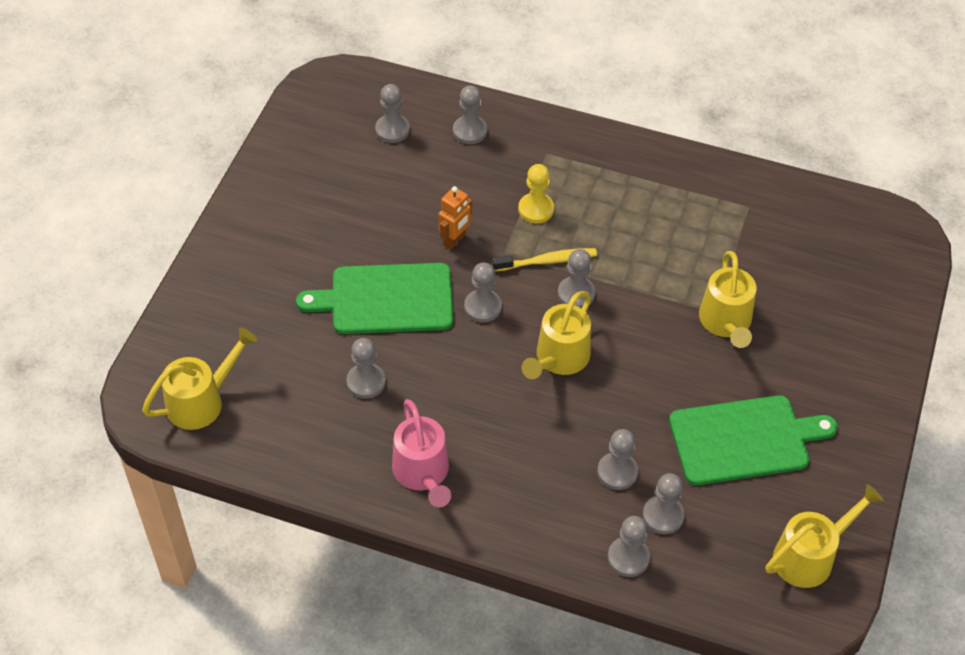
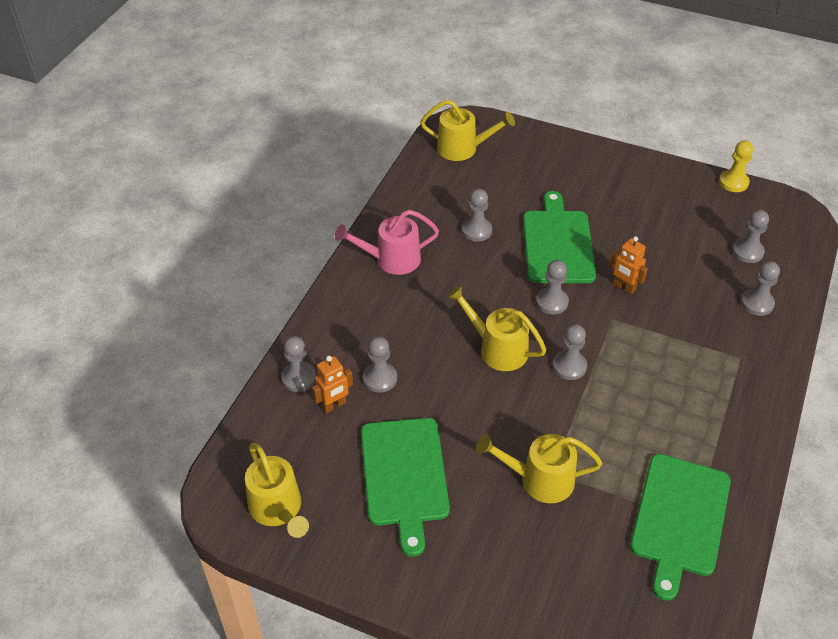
camera: 95 degrees right, 5 degrees down
(202, 401) = (463, 148): yellow watering can -> yellow watering can turned 45 degrees counterclockwise
(536, 209) = (667, 345): yellow pawn -> yellow pawn (733, 182)
(547, 261) = (606, 348): yellow toothbrush -> none
(663, 516) = (334, 405): grey pawn -> orange robot
(748, 217) = (679, 519): none -> green cutting board

